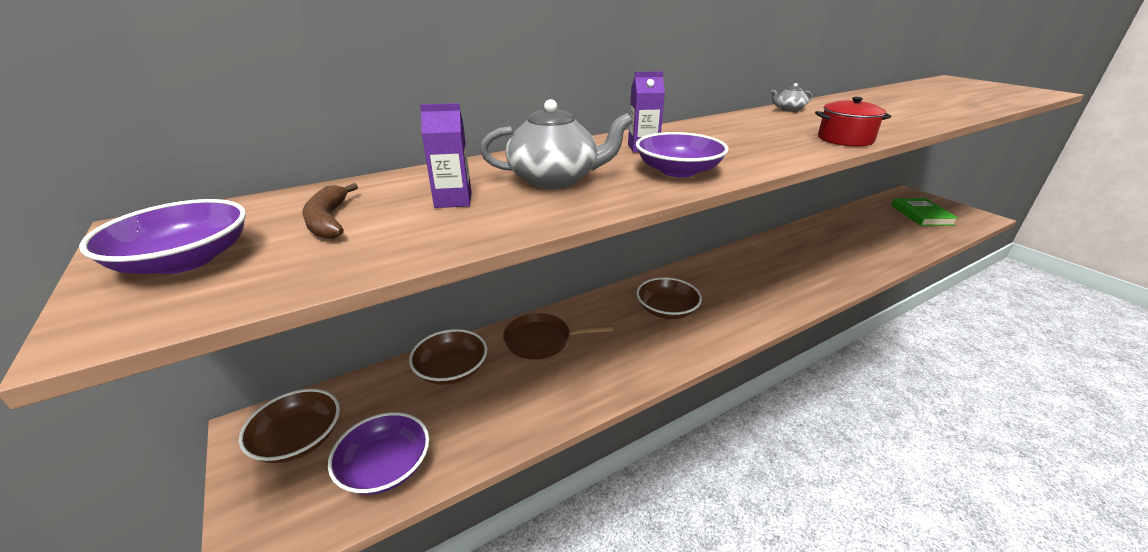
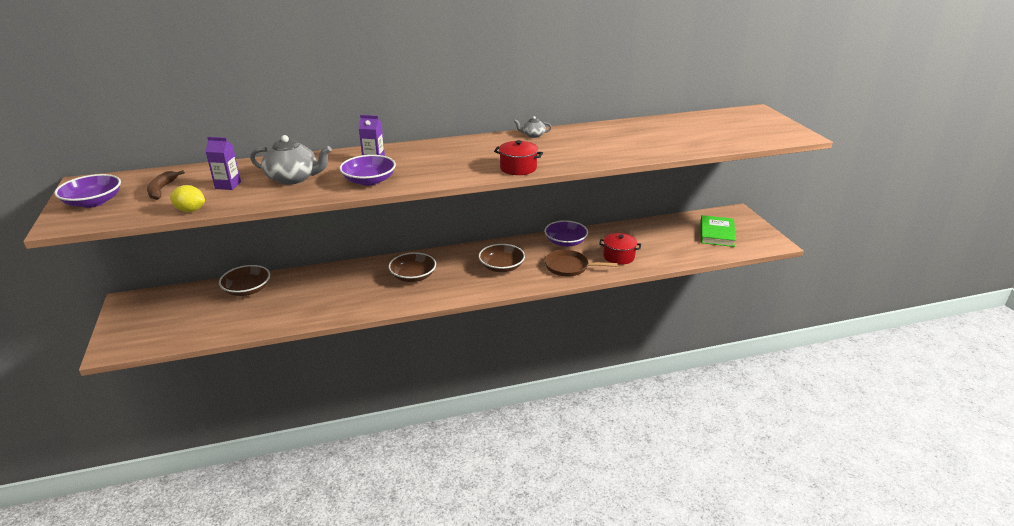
camera: 15 degrees right, 0 degrees up
(299, 439) = (147, 310): brown bowl -> brown bowl (501, 267)
(385, 467) = (184, 330): purple bowl -> purple bowl (565, 242)
(422, 250) = (190, 210): none -> yellow lemon
(542, 340) = (313, 282): brown pan -> brown pan (569, 267)
(864, 251) = (618, 257): none -> red pot

